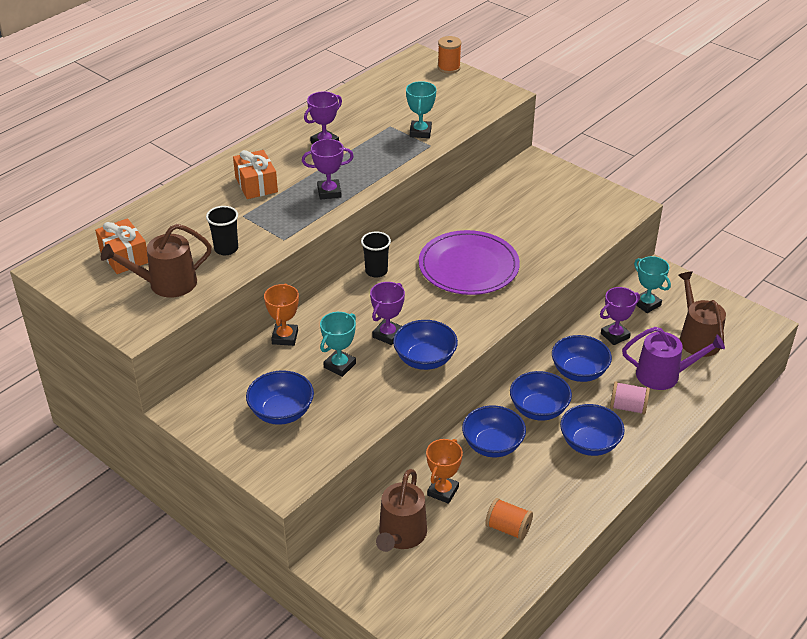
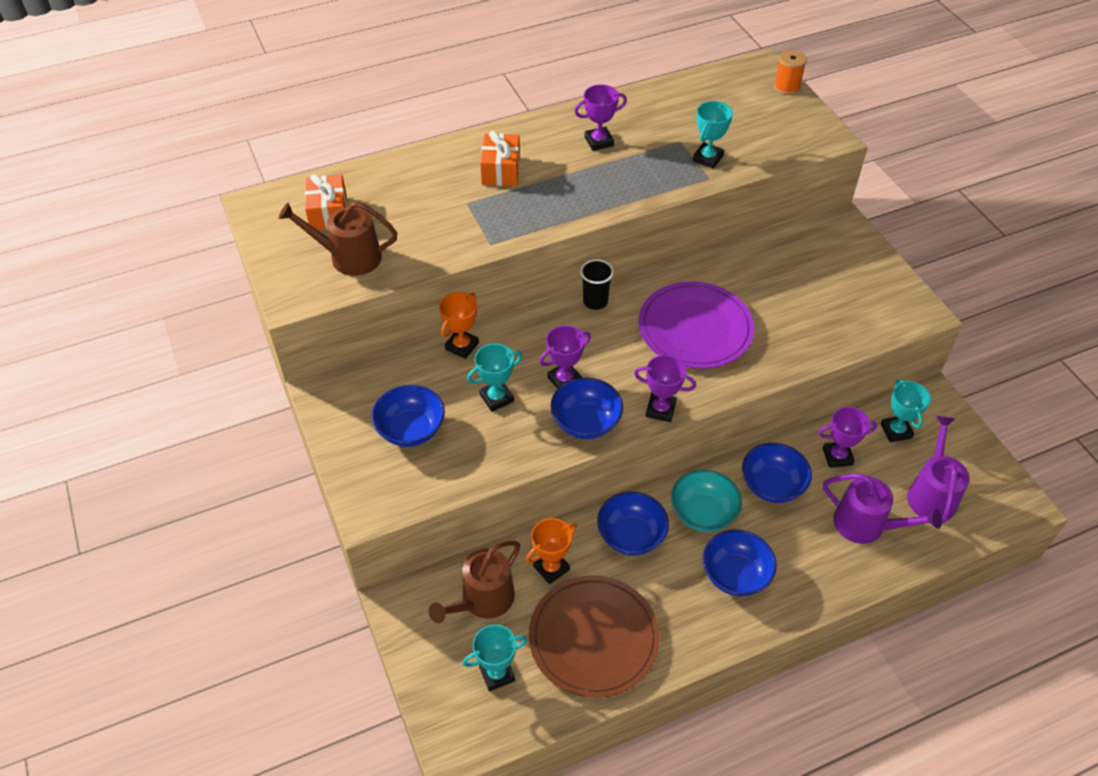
camera: 25 degrees right, 10 degrees up
(226, 249) = (428, 236): black cup -> none
(329, 192) = (568, 202): purple trophy -> purple trophy (660, 409)
(446, 584) = (497, 674): none -> turquoise trophy
(508, 528) = (593, 638): orange spool -> brown plate
(538, 409) = (703, 513): blue bowl -> turquoise bowl
(627, 407) = (802, 548): pink spool -> none
(697, 338) = (931, 494): brown watering can -> purple watering can

